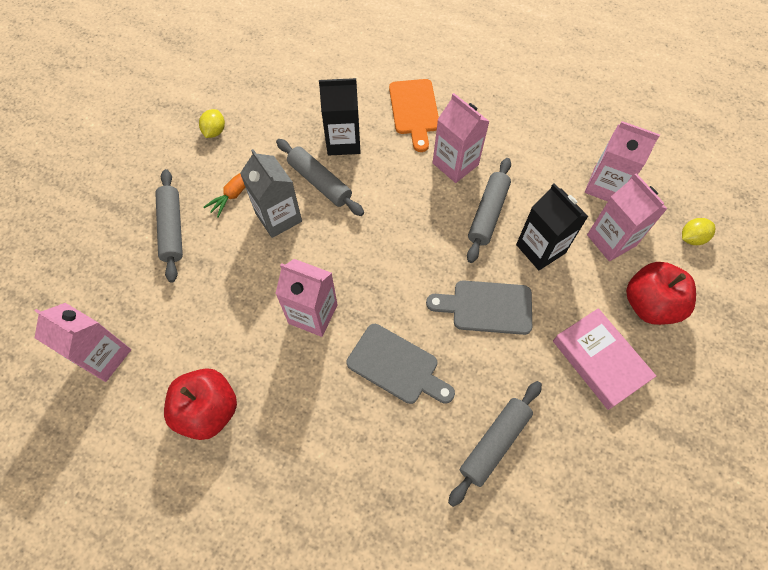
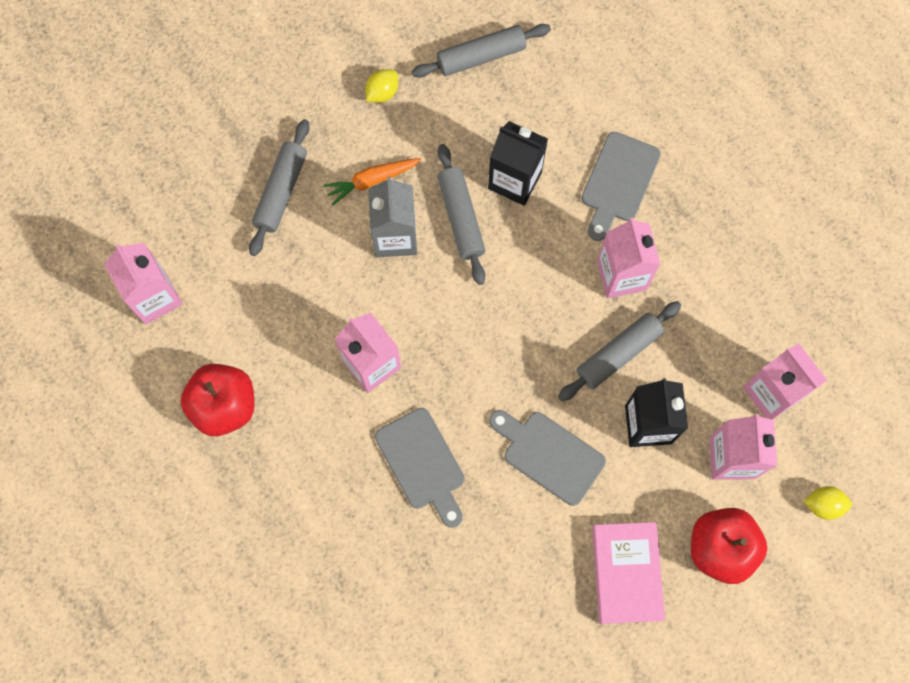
camera: 30 degrees right, 10 degrees up
(414, 110) = (618, 182): orange cutting board -> grey cutting board
(494, 443) = (469, 589): grey rolling pin -> grey rolling pin (481, 56)

